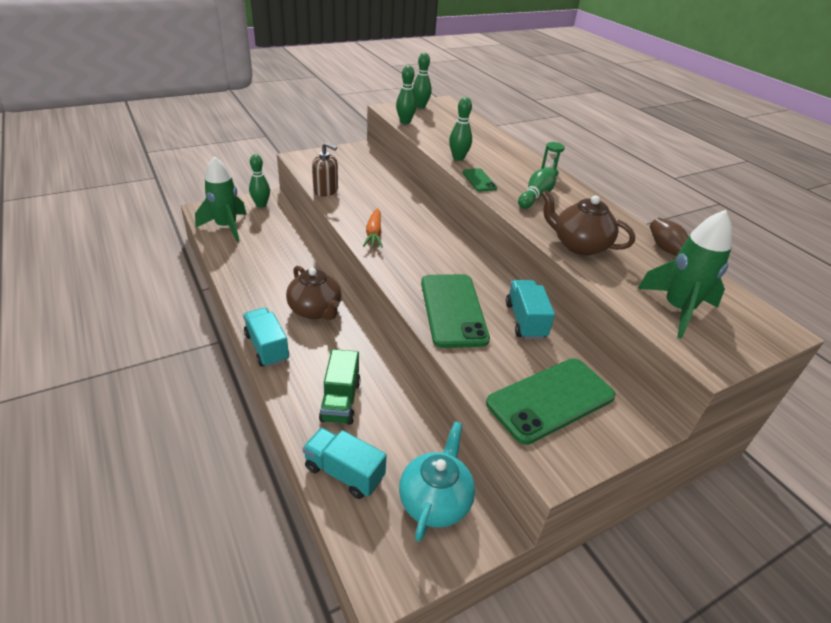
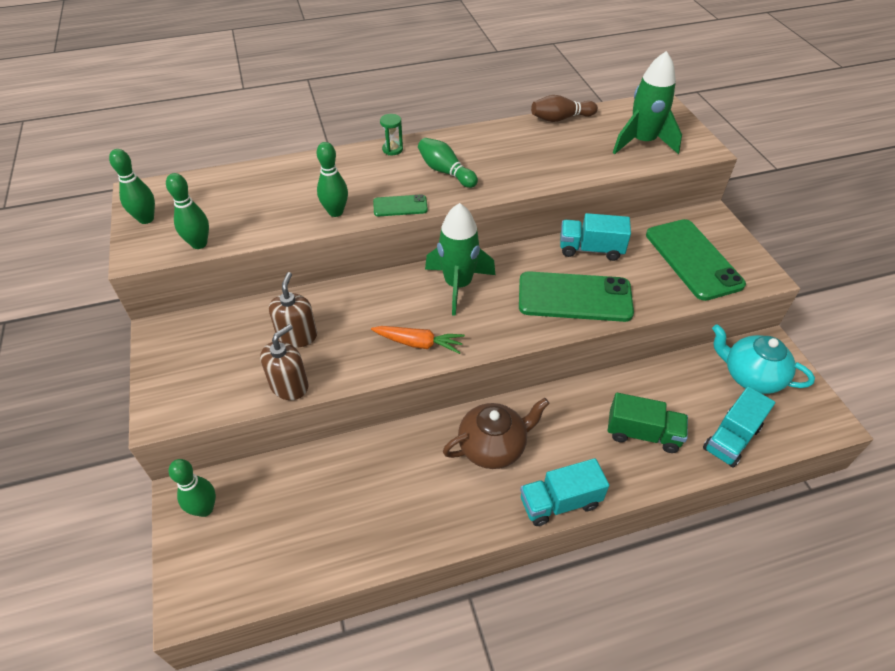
camera: 75 degrees left, 10 degrees up
(226, 227) = (262, 562): green rocket -> green rocket (458, 285)
(368, 188) = (297, 336): none -> brown soap dispenser
(579, 245) = (545, 167): brown teapot -> none

